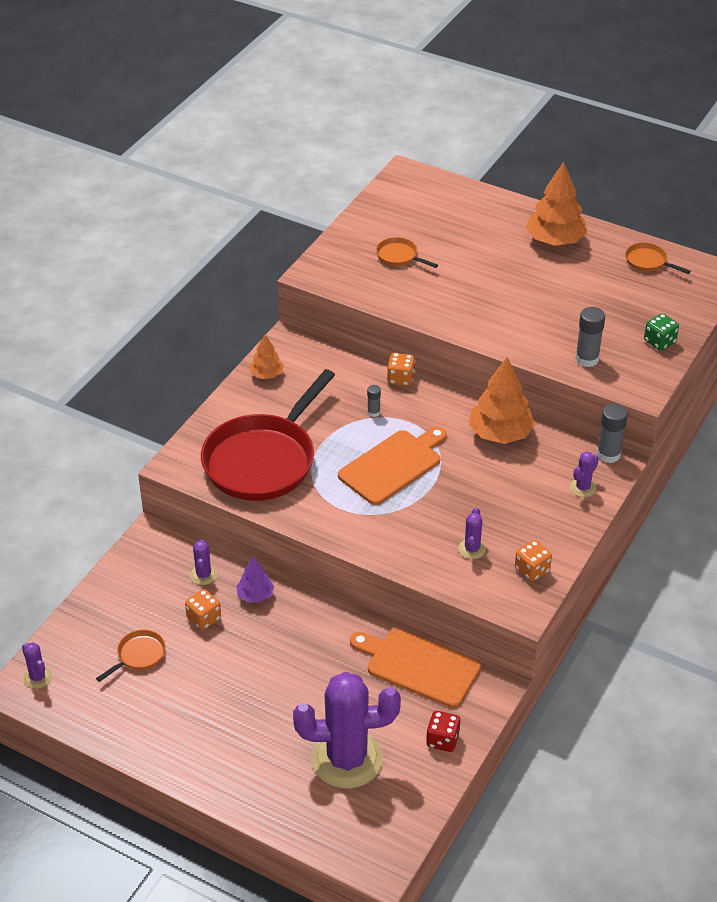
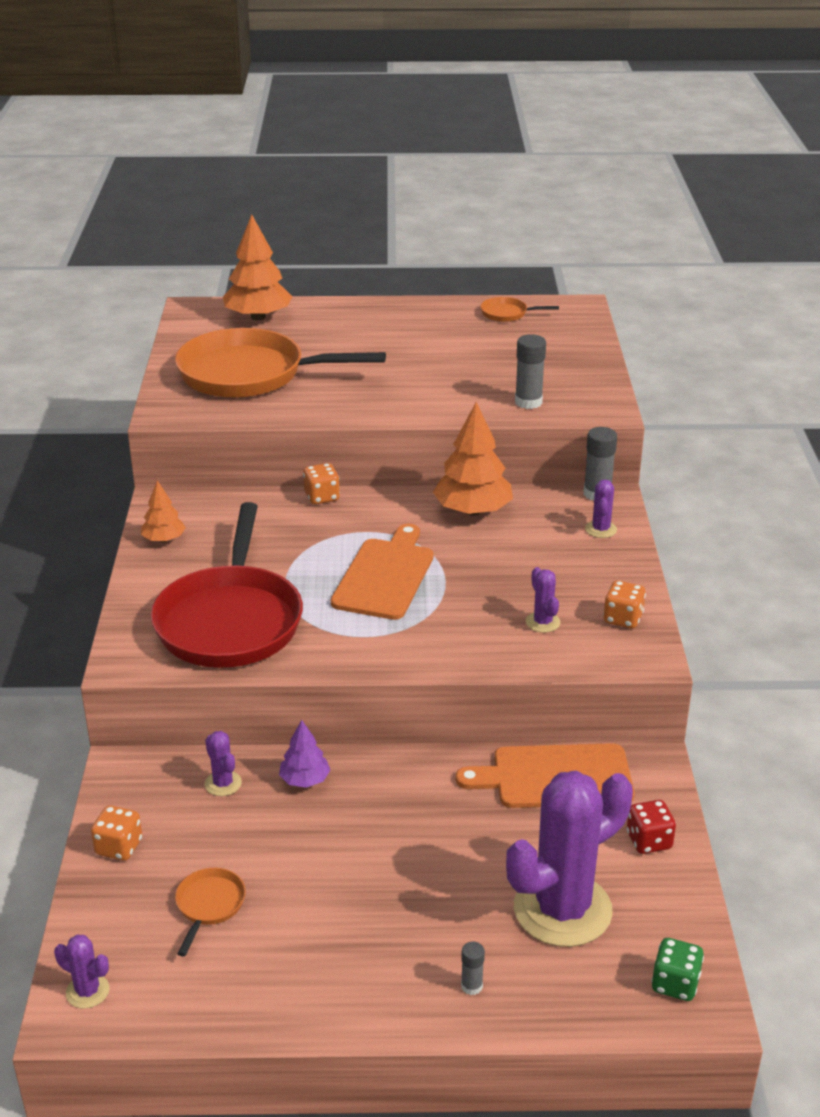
camera: 30 degrees left, 10 degrees down
(204, 618) = (261, 830): orange dice -> orange dice (119, 847)
(373, 412) = (319, 535): grey glue stick -> grey glue stick (471, 986)
(399, 256) = (249, 374): orange pan -> orange pan, size x2.49
(555, 240) = (400, 321): orange tree -> orange tree (258, 317)
(659, 342) = (583, 369): green dice -> green dice (675, 984)

